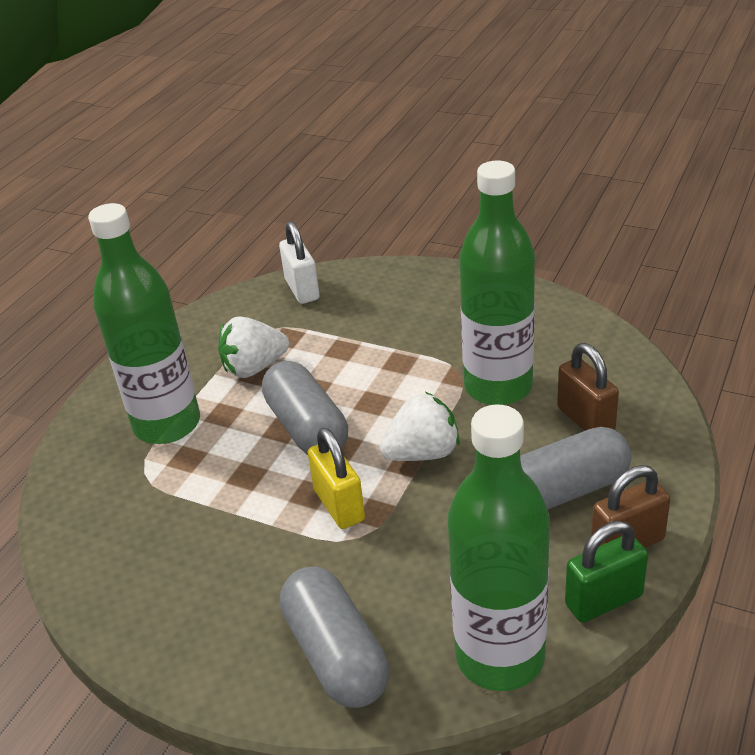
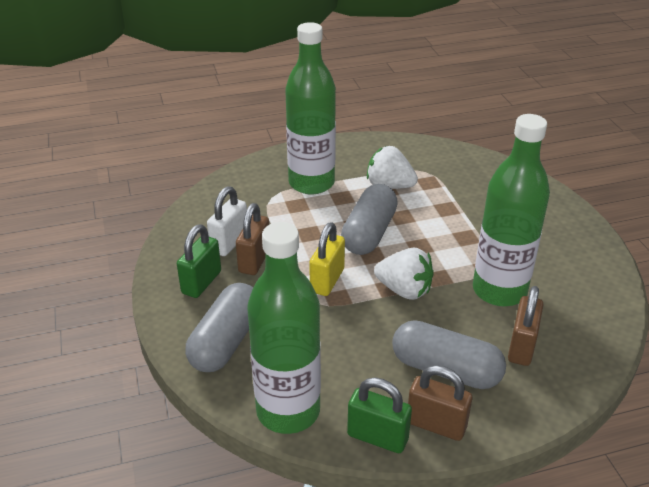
camera: 45 degrees right, 0 degrees up
(210, 623) = (201, 282): none -> green padlock
(232, 550) = (254, 260): none -> brown padlock
(302, 289) = (474, 163): white padlock -> white padlock (229, 242)

